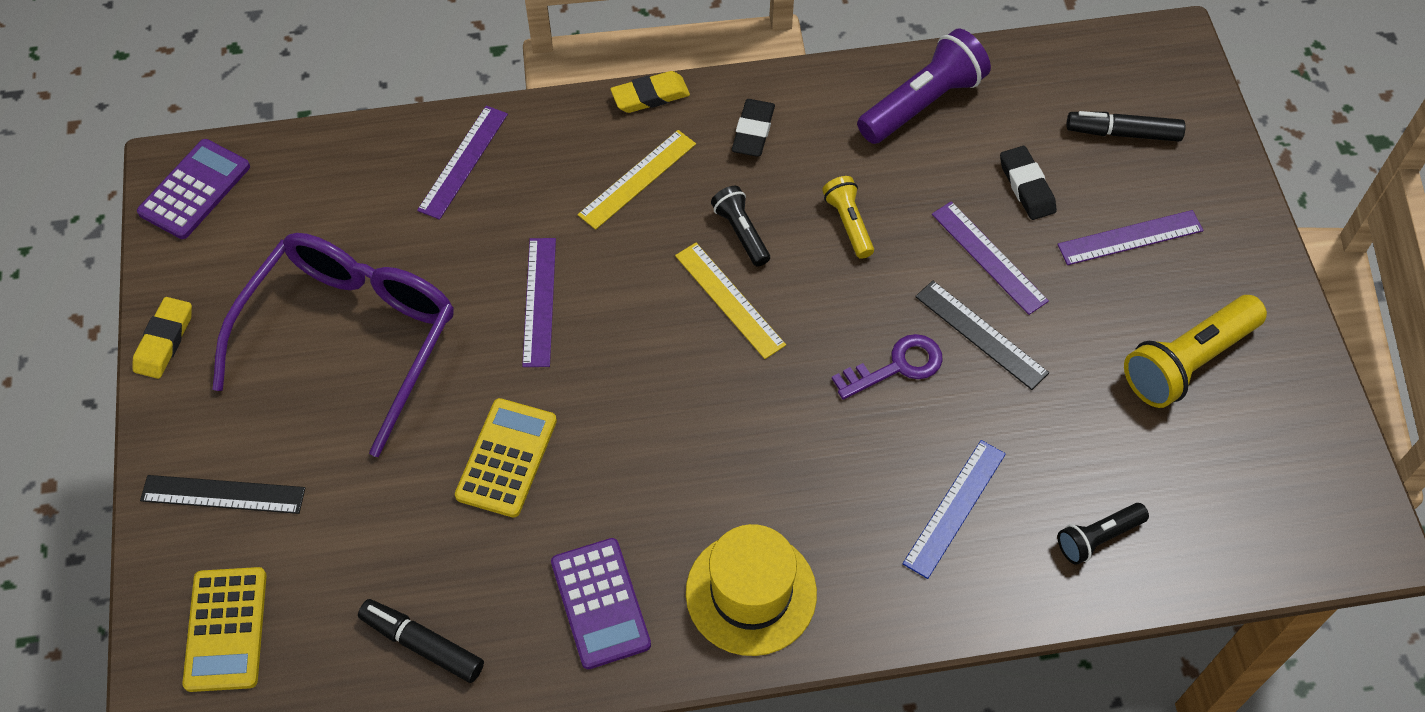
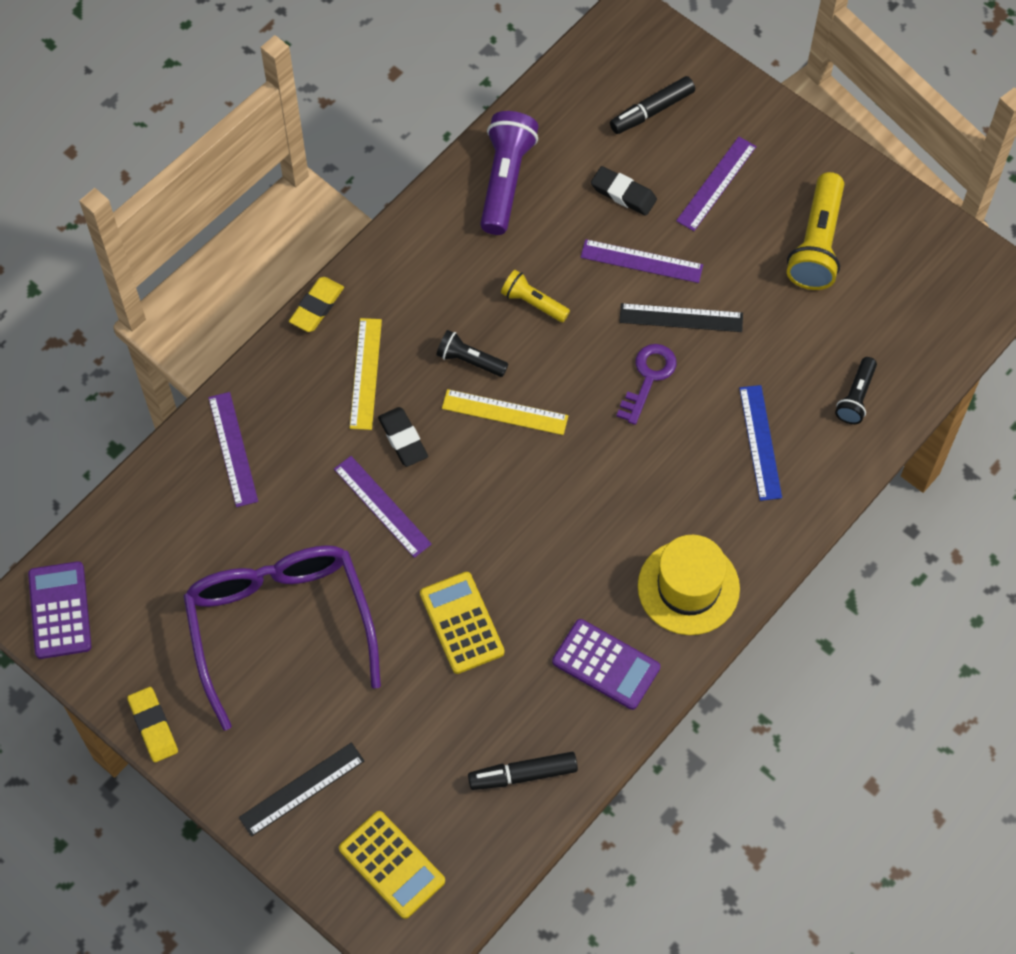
camera: 40 degrees left, 5 degrees up
(753, 131) = (411, 282): black eraser -> black eraser (403, 439)

